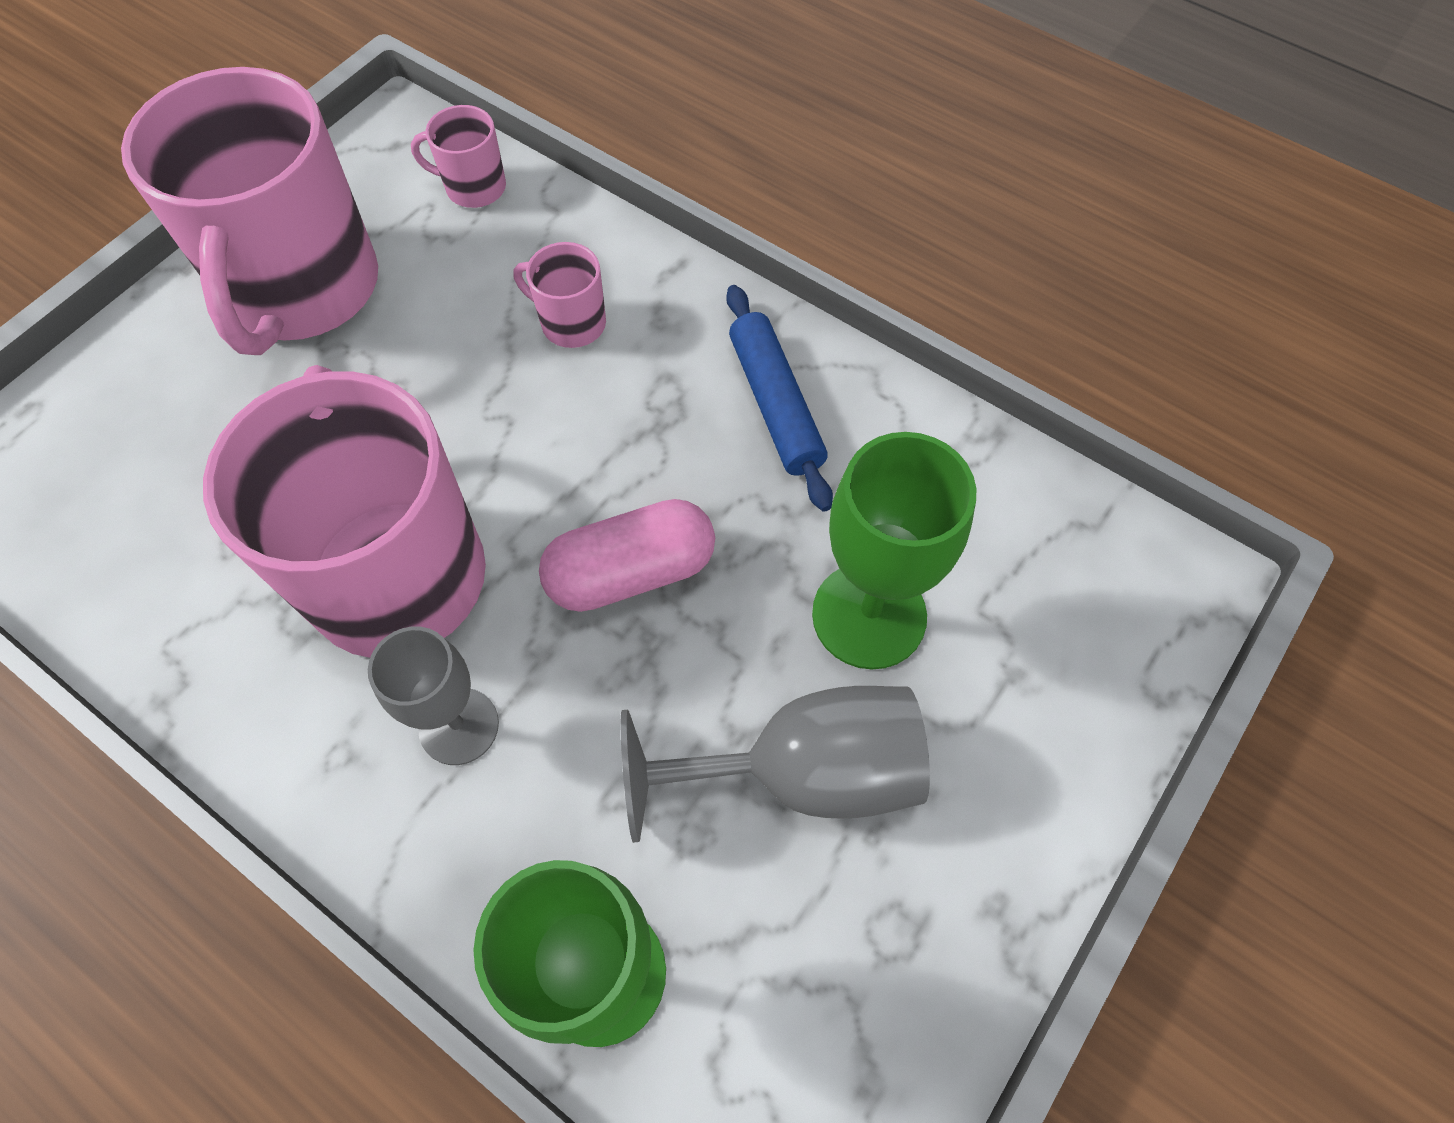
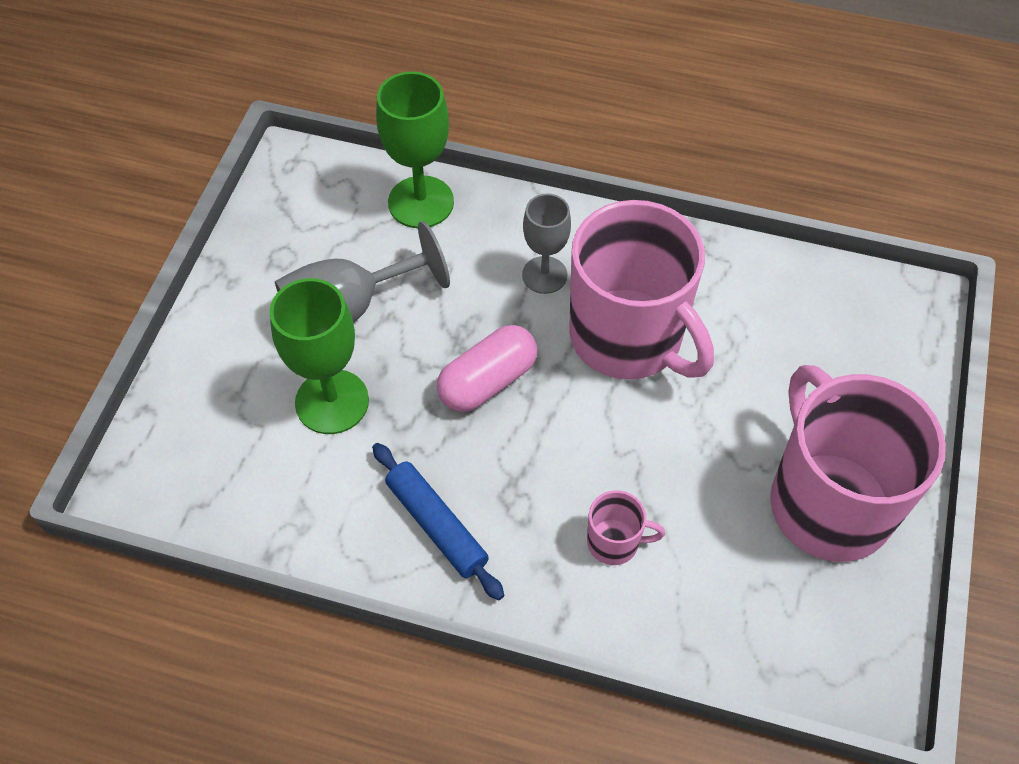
camera: 160 degrees right, 5 degrees down
(474, 187) = (765, 645): pink mug -> none

